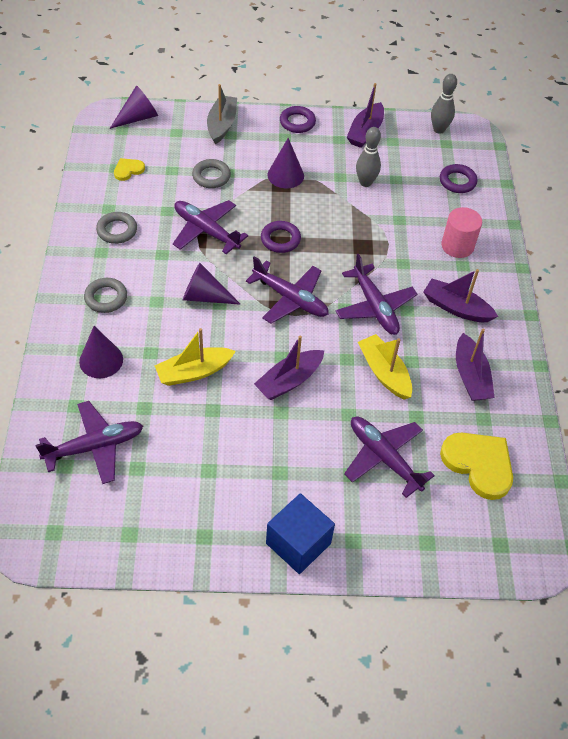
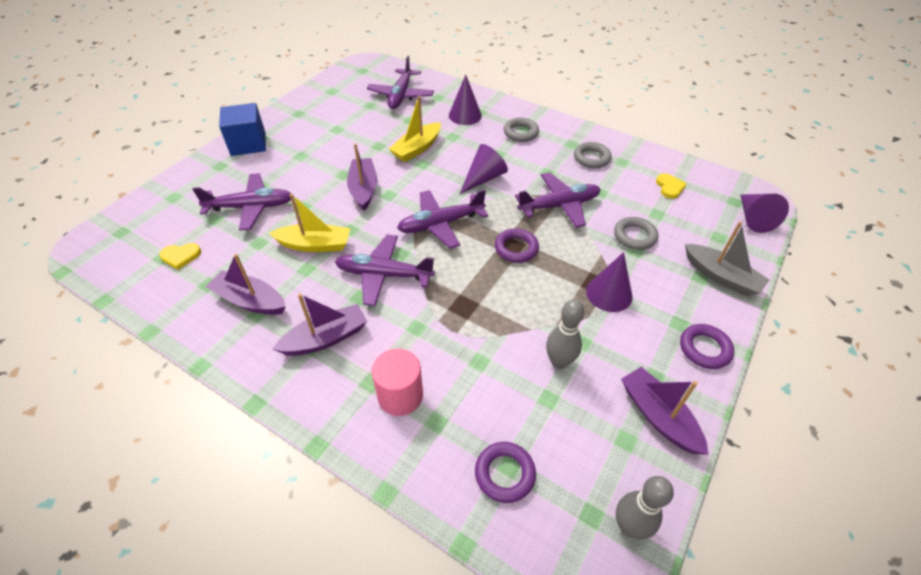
camera: 125 degrees right, 5 degrees down
(194, 372) = (417, 148): yellow boat -> yellow boat turned 150 degrees counterclockwise
(479, 464) = (180, 256): yellow heart -> yellow heart, size x0.51

